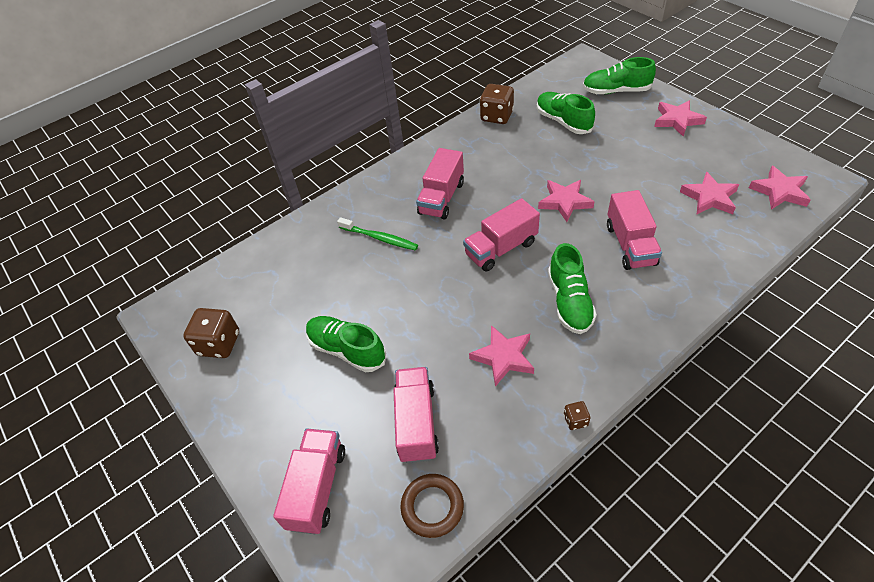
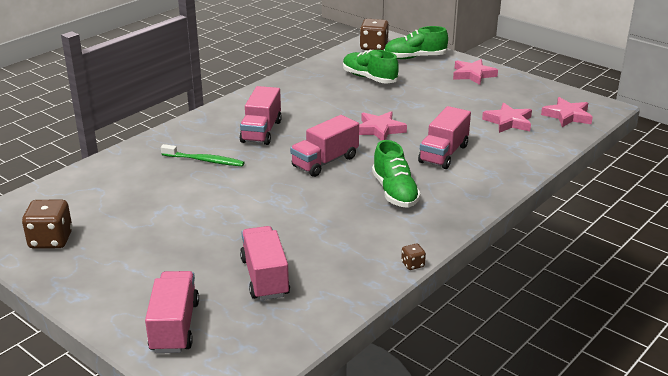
camera: 15 degrees left, 20 degrees down
(347, 350) = (186, 235): green shoe -> none
(432, 507) = (290, 328): brown ring -> none
(496, 116) = (305, 76): brown dice -> brown dice (373, 47)
(503, 357) = (340, 230): pink star -> none
(630, 245) = (443, 154): pink truck -> pink truck turned 45 degrees clockwise

